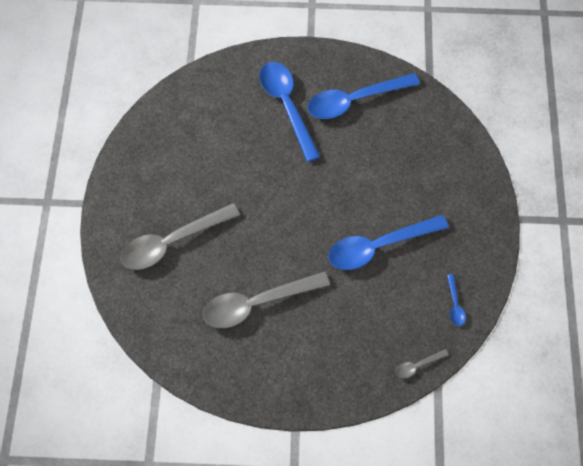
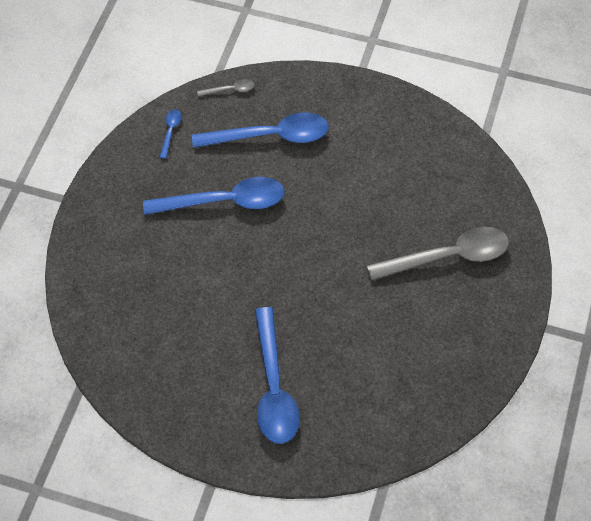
camera: 165 degrees left, 5 degrees down
(256, 304) = (371, 176): grey spoon -> none
(354, 101) = (188, 374): blue spoon -> blue spoon (271, 136)

